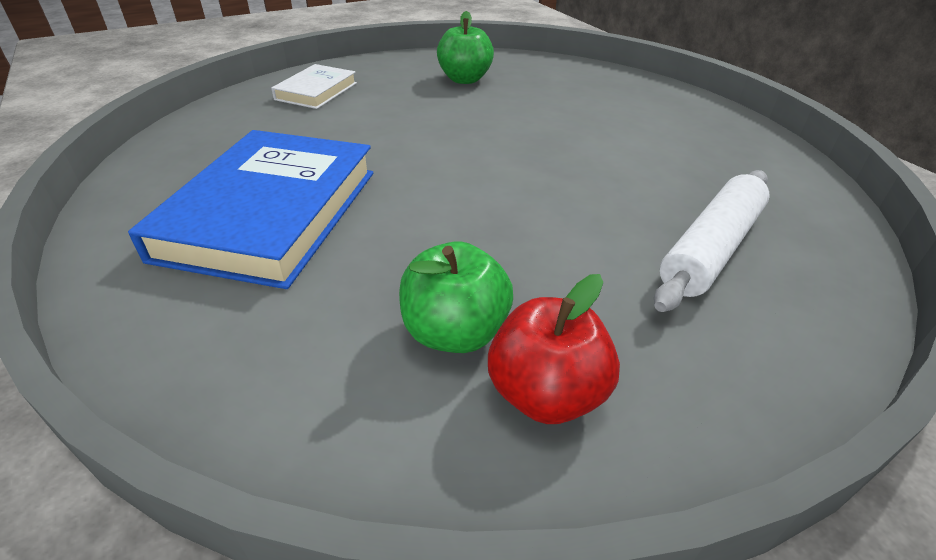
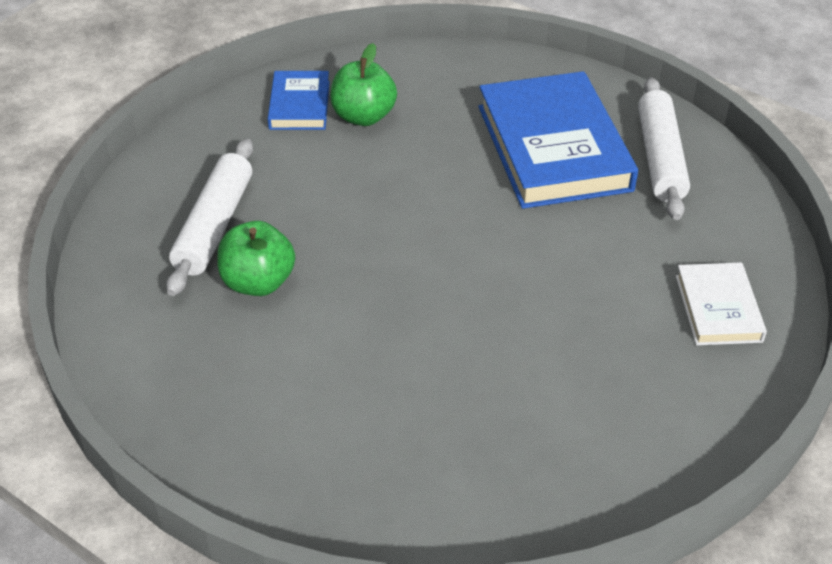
camera: 155 degrees right, 5 degrees up
(191, 174) = (660, 158): none -> white rolling pin
(464, 79) = (576, 414): green apple -> green apple (258, 282)
(546, 394) = (299, 105): red apple -> blue book

